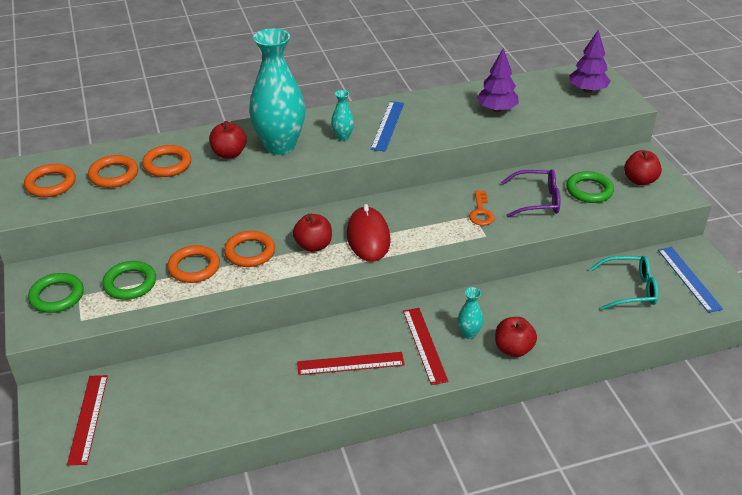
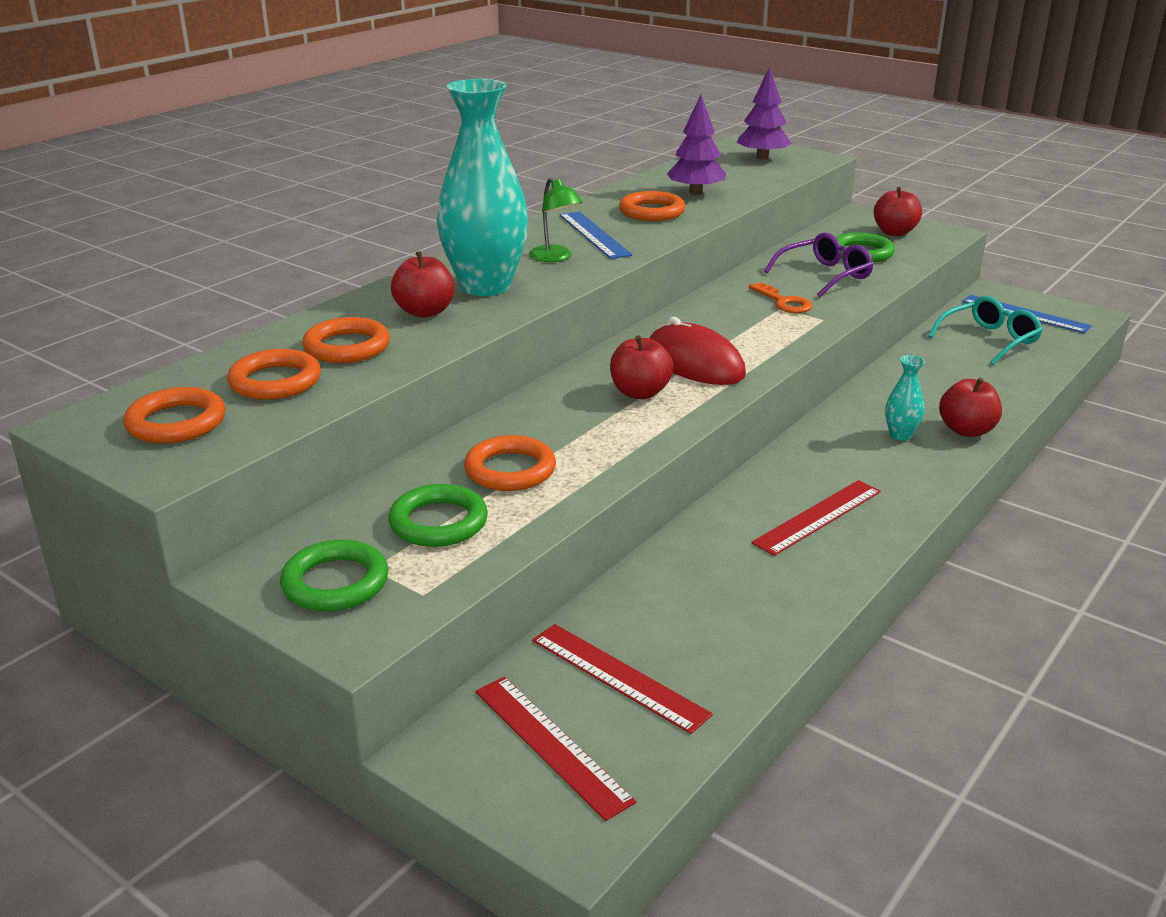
camera: 35 degrees left, 10 degrees down
(250, 252) = (565, 427): orange ring -> orange ring (652, 212)
(342, 137) = (555, 257): turquoise vase -> green lamp
(424, 345) = (871, 464): red ruler -> red ruler (618, 676)

